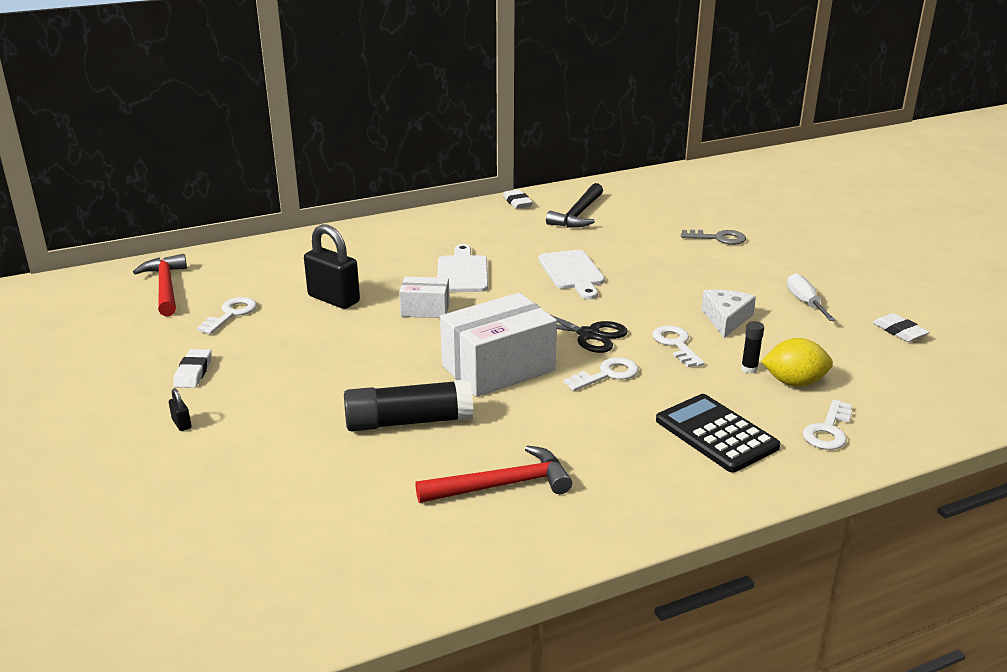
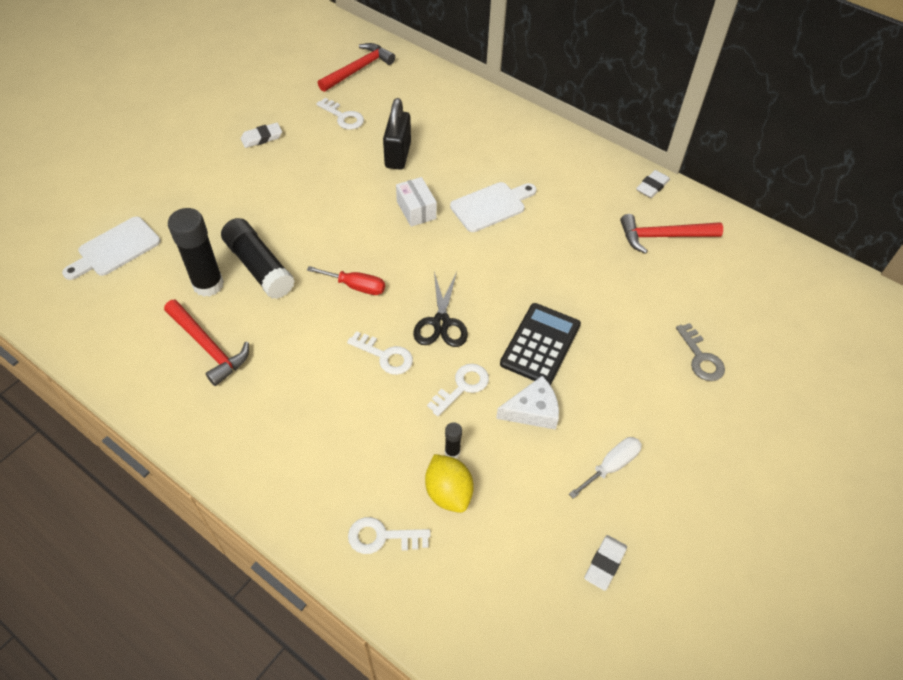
camera: 60 degrees right, 25 degrees up
(181, 424) = (203, 163): black padlock -> none
(231, 314) = (343, 117): white key -> white key turned 45 degrees clockwise
(401, 464) = (208, 284): none -> black glue stick
(498, 368) = (356, 286): white box -> red screwdriver
(572, 272) = (542, 274): white cutting board -> white cutting board (115, 249)
(578, 214) = (663, 236): black hammer -> red hammer
(716, 434) = (335, 455): black calculator -> black calculator (540, 344)

